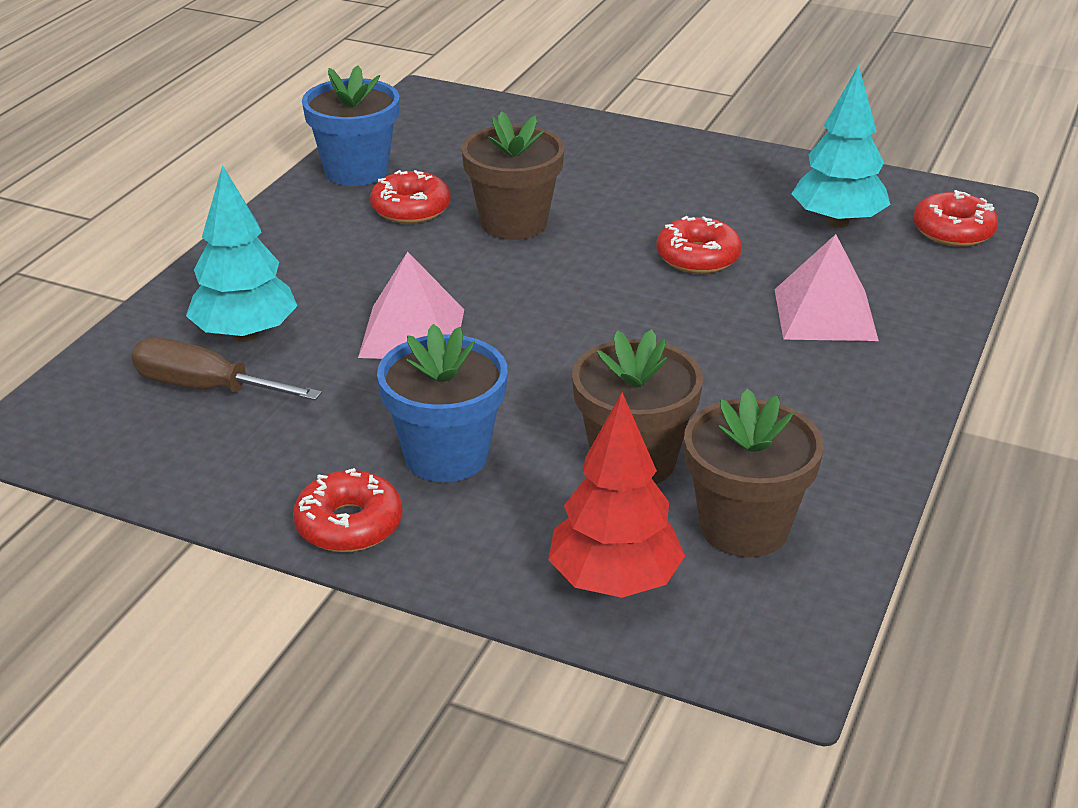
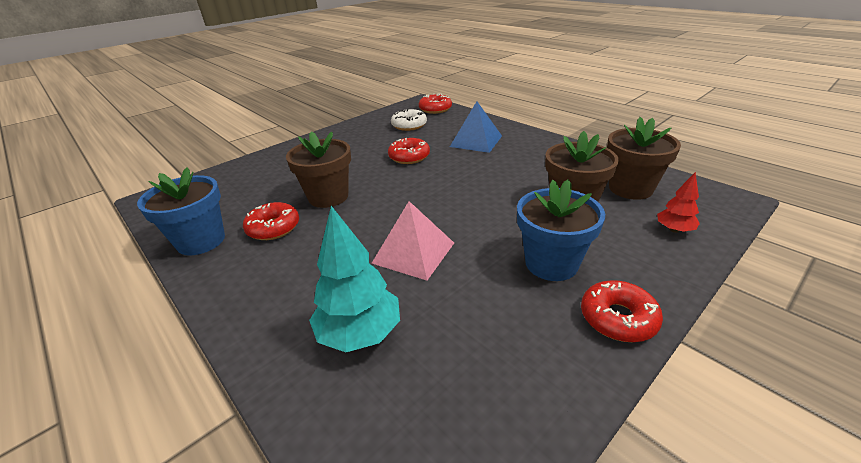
camera: 65 degrees left, 0 degrees up
(205, 388) = (420, 371): brown screwdriver -> none
(614, 581) = (674, 230): red tree -> red tree, size x0.54
(825, 314) = (476, 141): pink pyramid -> blue pyramid
(837, 222) = (409, 125): turquoise tree -> white donut

